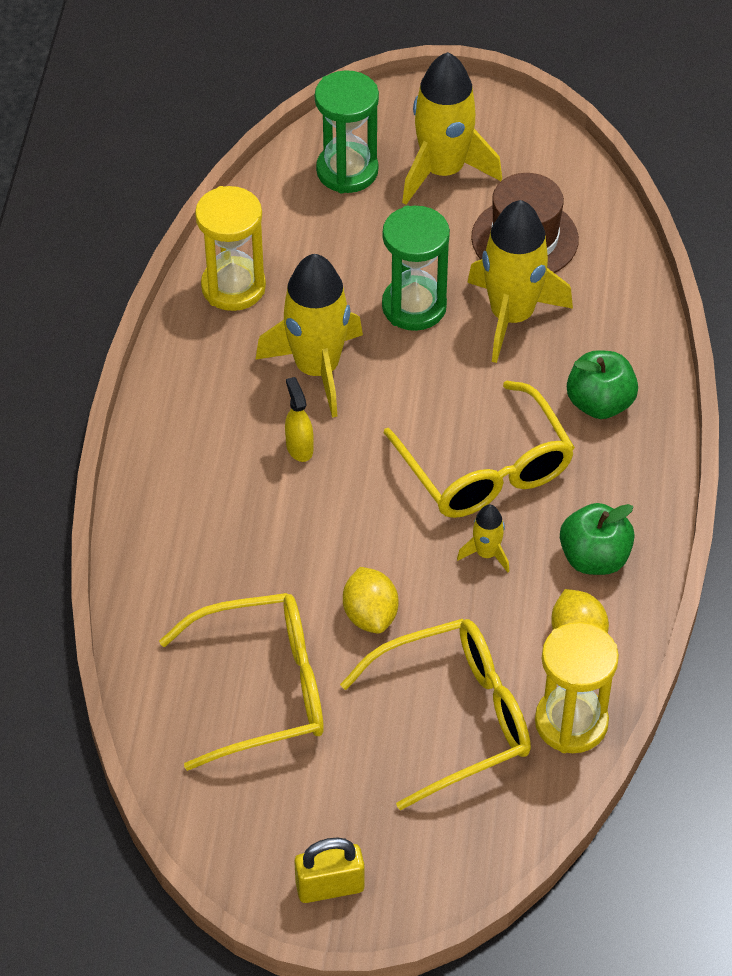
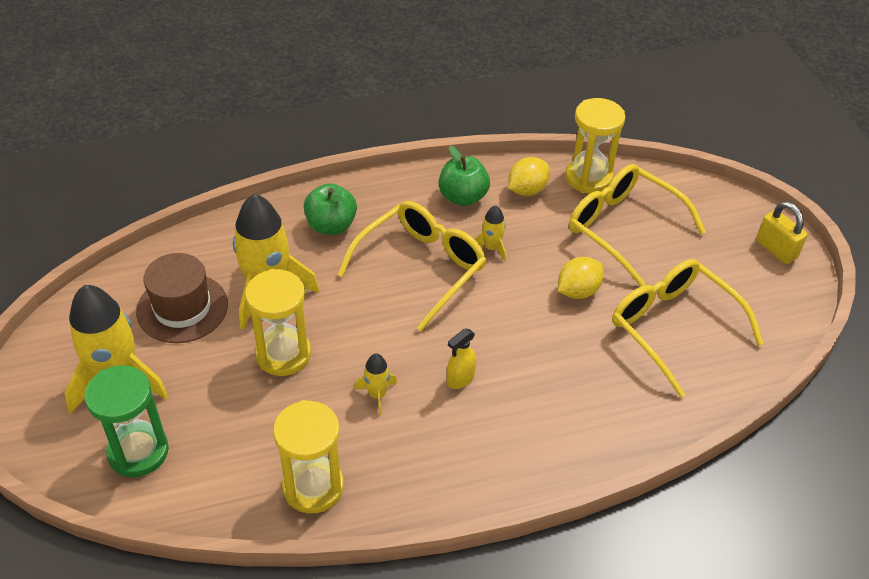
camera: 115 degrees left, 5 degrees down
(317, 369) = (377, 395): yellow rocket -> yellow rocket, size x0.46
(414, 306) = (283, 354): green hourglass -> yellow hourglass

